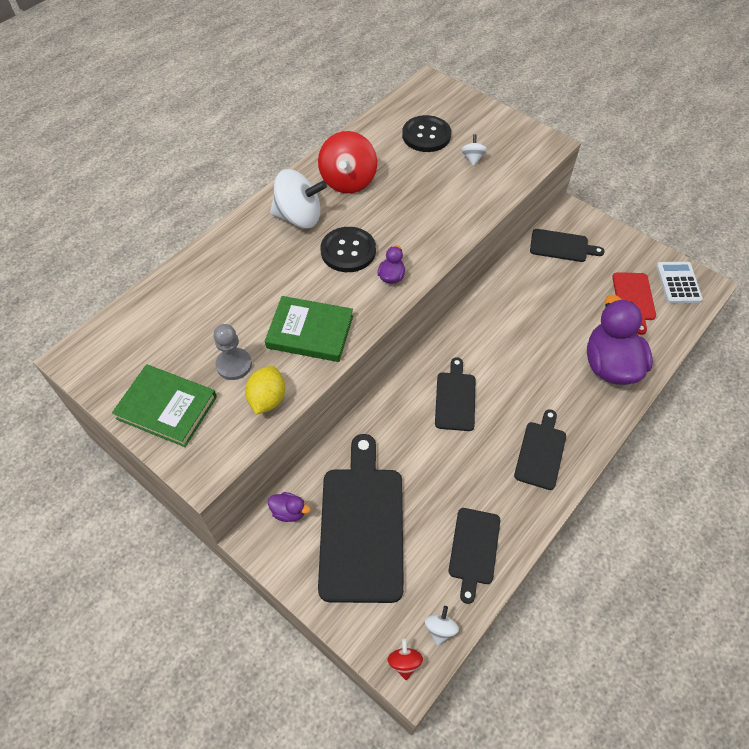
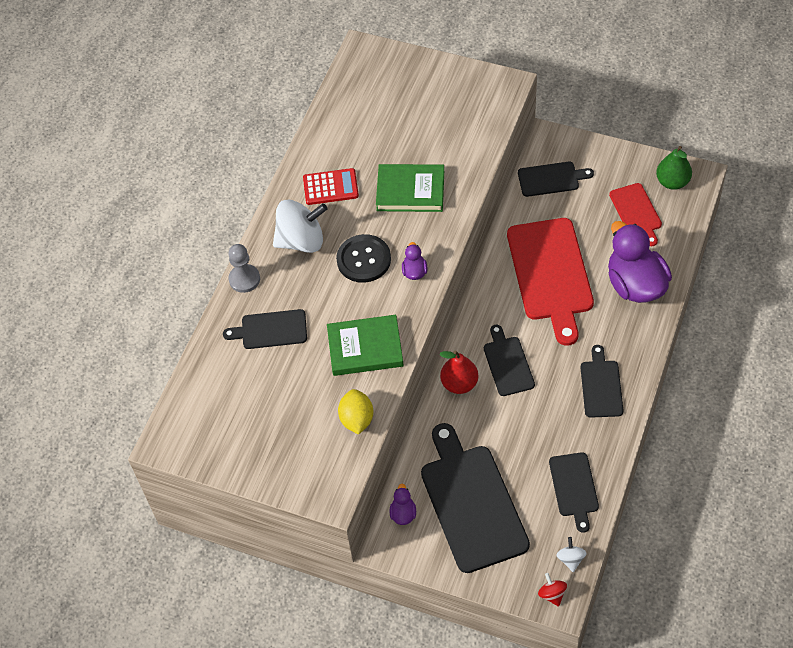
camera: 15 degrees left, 0 degrees up
(167, 407) = (273, 457): green book -> green book (410, 191)
(230, 286) = (271, 330): none -> black cutting board
(234, 365) = (312, 400): grey pawn -> grey pawn (244, 279)
(289, 511) = (403, 513): purple duck -> purple duck turned 90 degrees counterclockwise
(348, 181) = (330, 187): red spinning top -> red calculator
(400, 401) = (459, 383): none -> red pear
(426, 135) = (385, 113): black button -> none
(472, 158) = (440, 124): white spinning top -> none
(530, 328) = (550, 274): none -> red cutting board
(678, 283) = (672, 182): white calculator -> green pear

